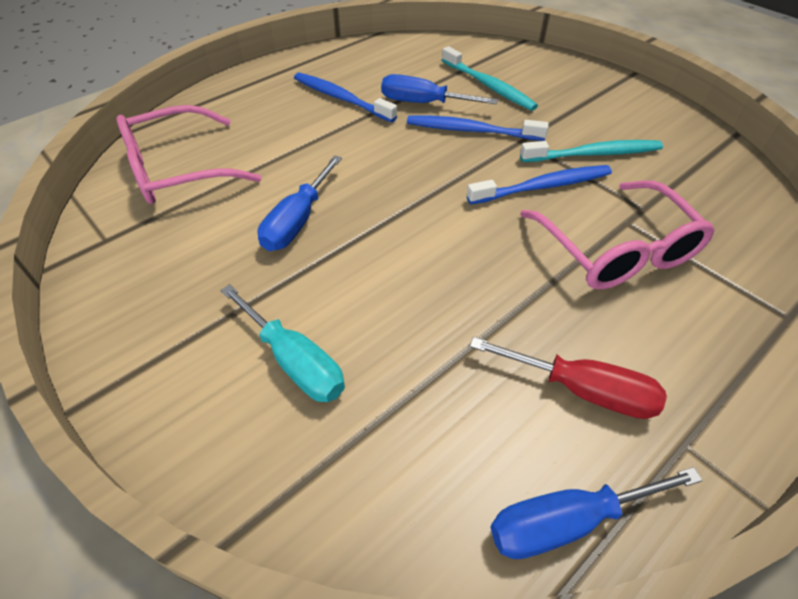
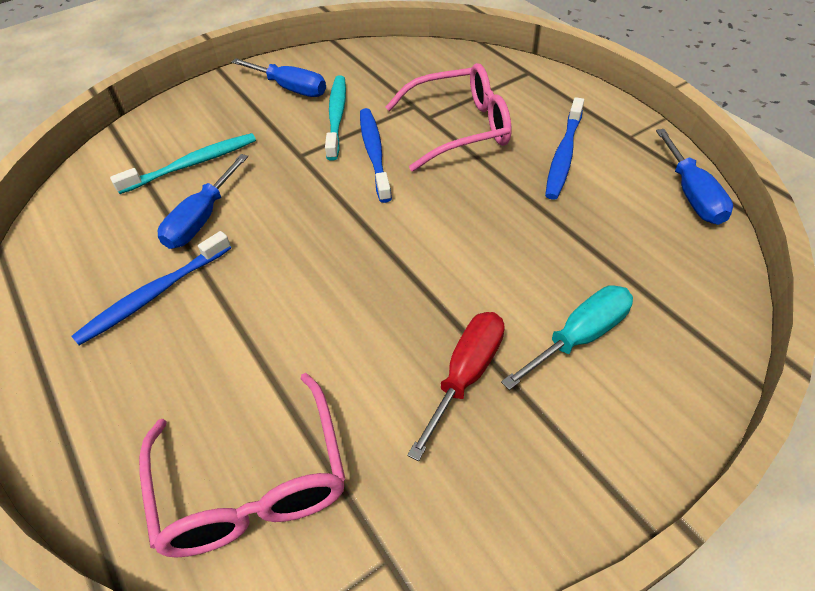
camera: 80 degrees left, 0 degrees up
(297, 221) = (388, 338): blue screwdriver -> blue screwdriver (290, 88)
(472, 131) = (271, 187): blue toothbrush -> blue toothbrush (564, 155)
(582, 390) = (594, 170): red screwdriver -> red screwdriver (466, 375)

